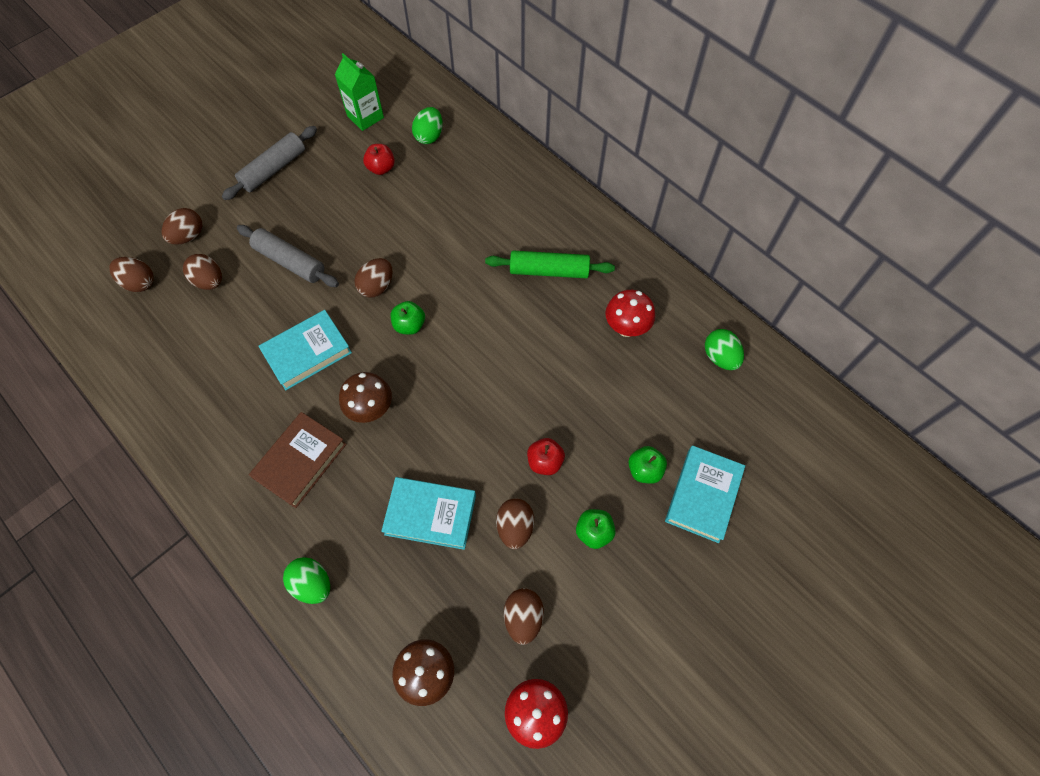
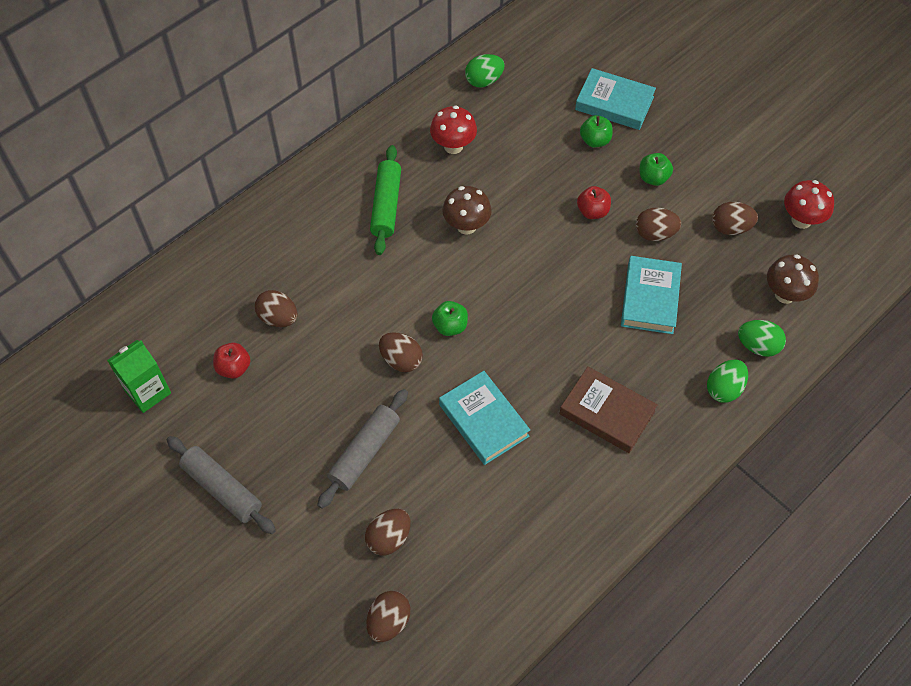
camera: 90 degrees left, 5 degrees down
(188, 236) = (321, 575): brown egg -> brown egg (278, 318)
(371, 409) = (547, 354): brown mushroom -> brown mushroom (466, 226)
(429, 136) = (189, 320): green egg -> green egg (758, 346)

